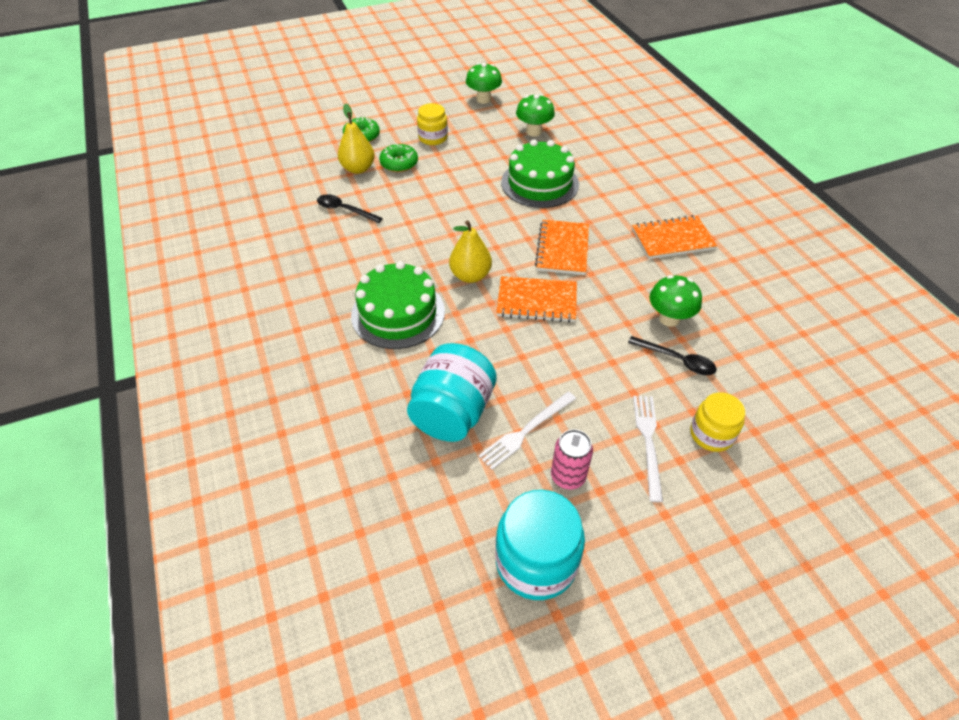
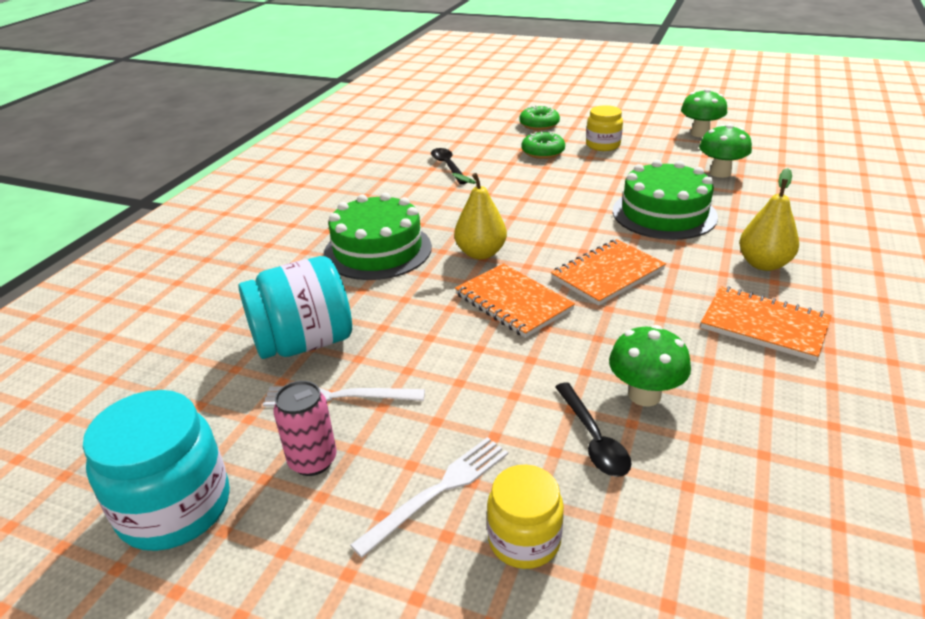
camera: 45 degrees right, 15 degrees down
(358, 168) = (502, 144): yellow pear -> yellow pear (763, 264)

